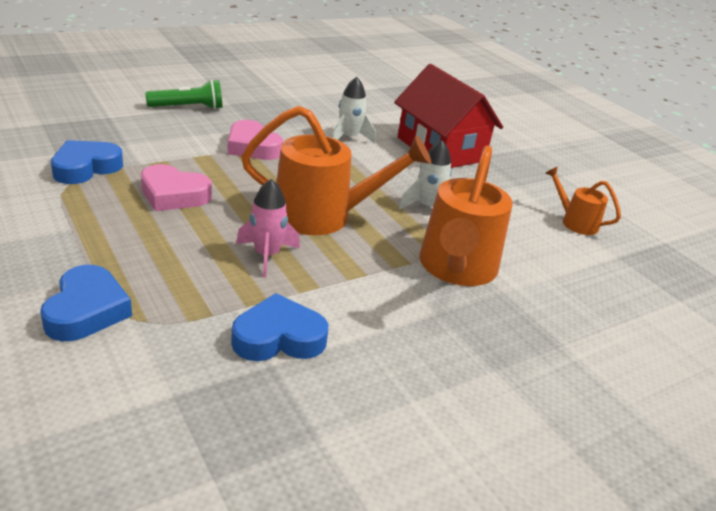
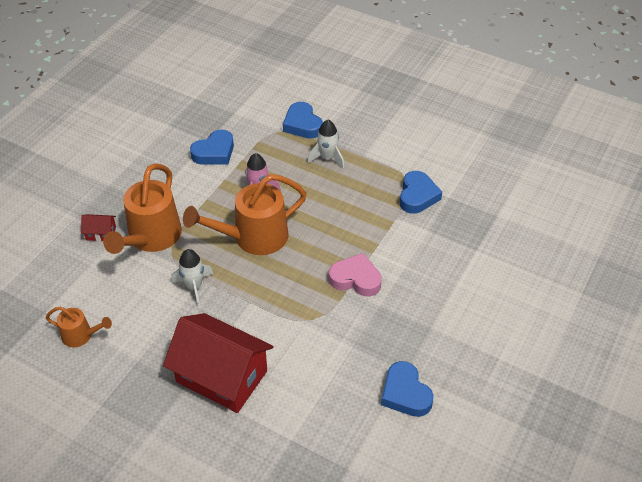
camera: 155 degrees right, 15 degrees up
(173, 195) = (348, 204): pink heart -> none
(188, 107) = (449, 298): green flashlight -> none
(298, 92) = (405, 393): none -> blue heart
(349, 138) = (302, 341): white rocket -> white rocket (327, 158)
(456, 269) = (151, 238): orange watering can -> orange watering can turned 150 degrees counterclockwise
(527, 305) = (101, 233): none -> red house

